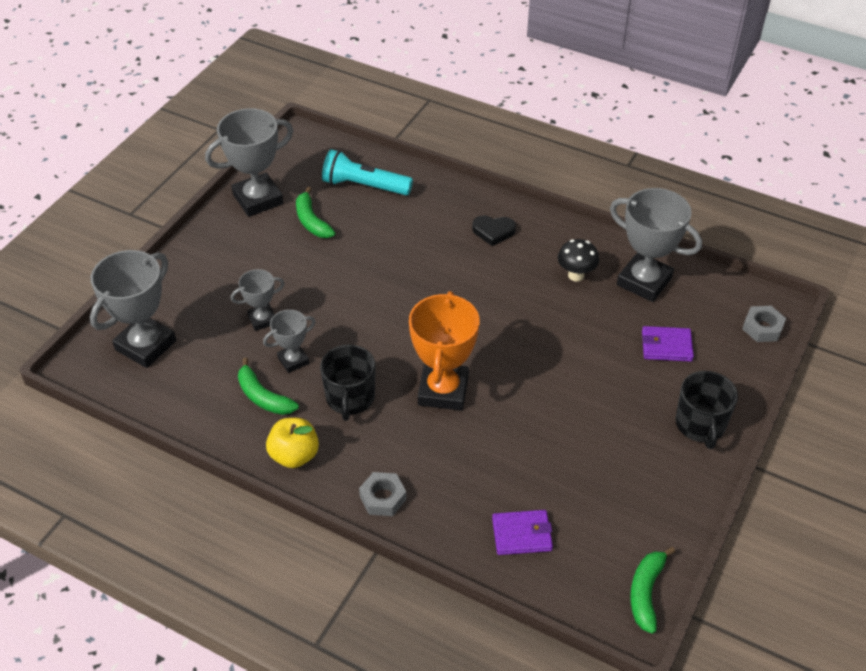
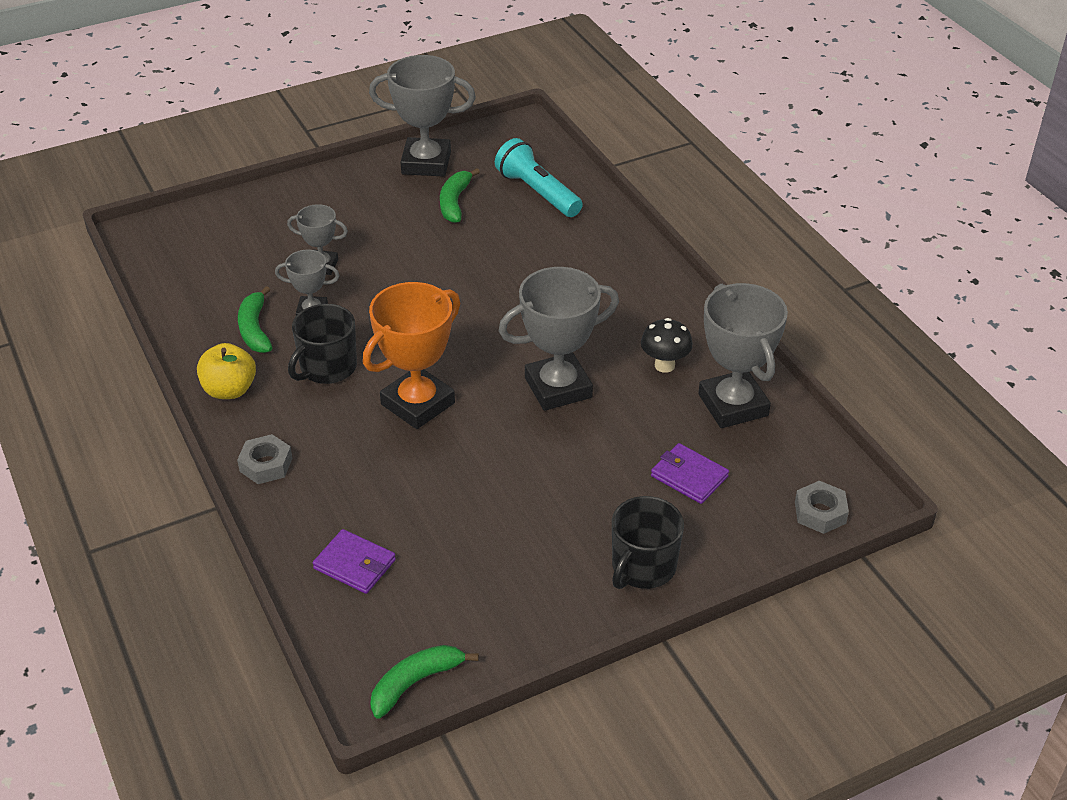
camera: 35 degrees right, 5 degrees down
(146, 345) = (204, 241): grey trophy -> grey trophy (558, 388)
(493, 232) = (622, 287): black heart -> none

